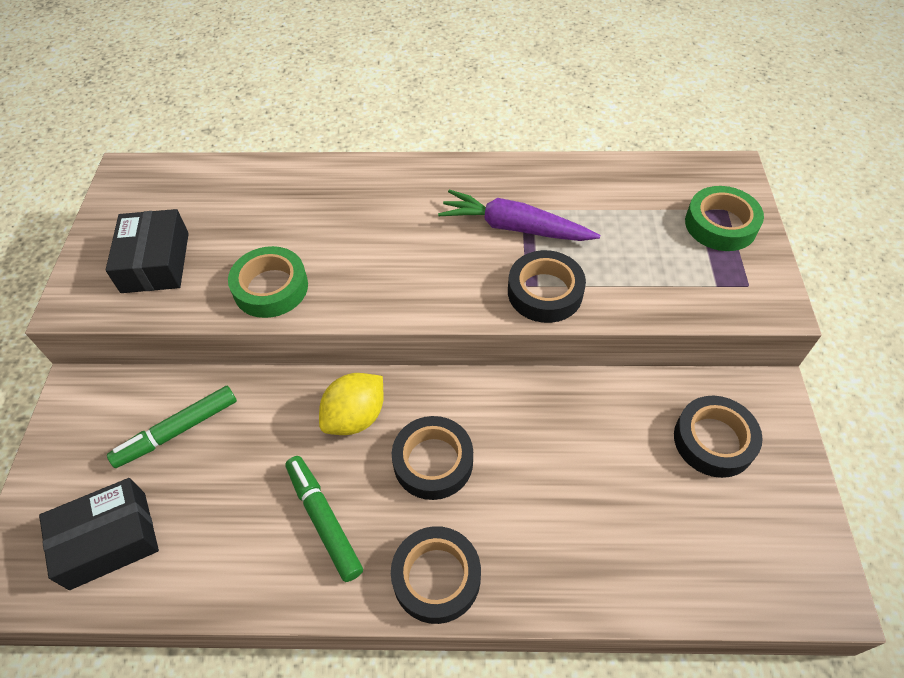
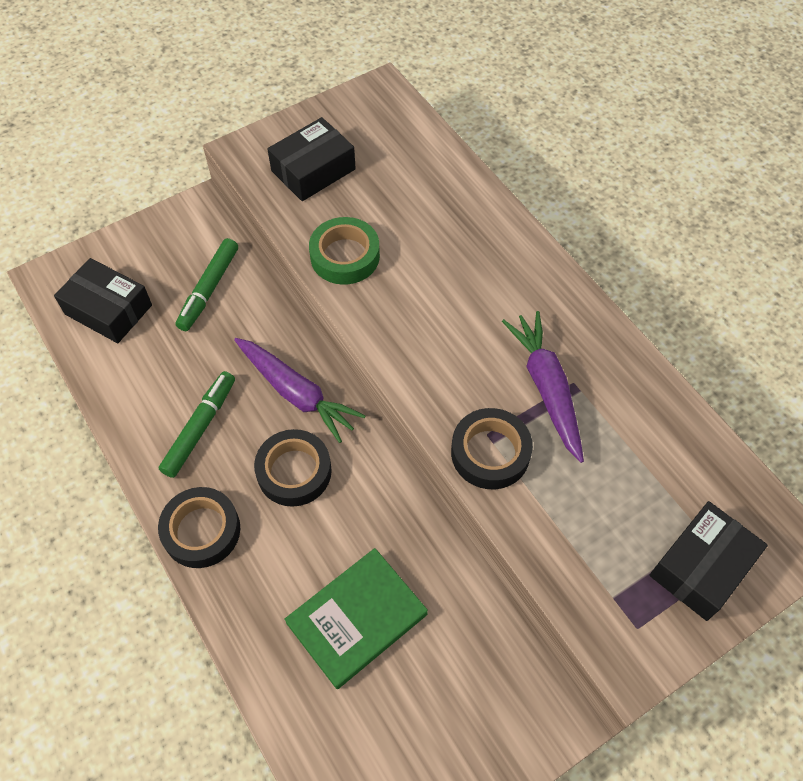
camera: 55 degrees right, 5 degrees up
(177, 431) = (209, 289): green marker -> green marker turned 90 degrees counterclockwise
(355, 417) = (296, 393): yellow lemon -> purple carrot
(608, 487) = (357, 618): none -> green book
(713, 440) = (464, 688): black tape -> none
(720, 224) = (701, 567): green tape -> black box

